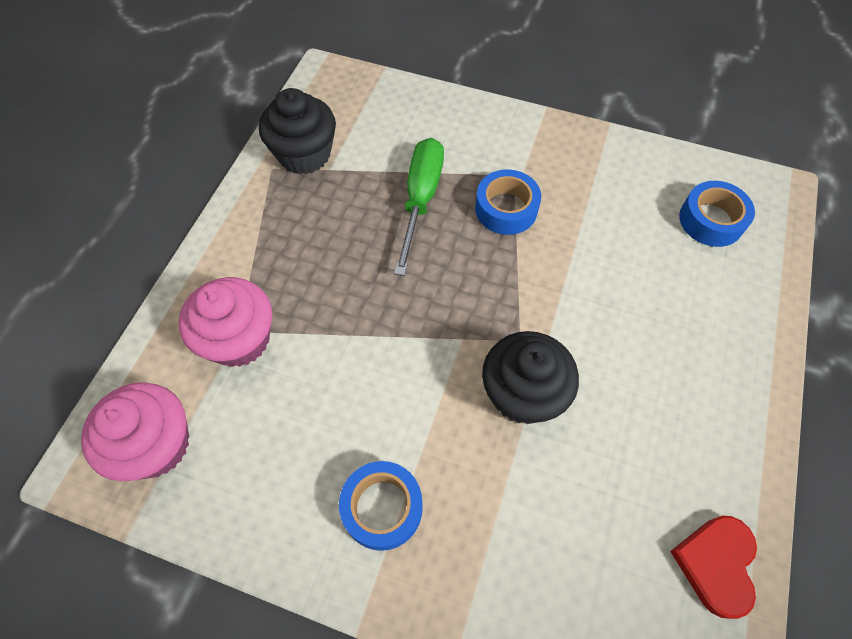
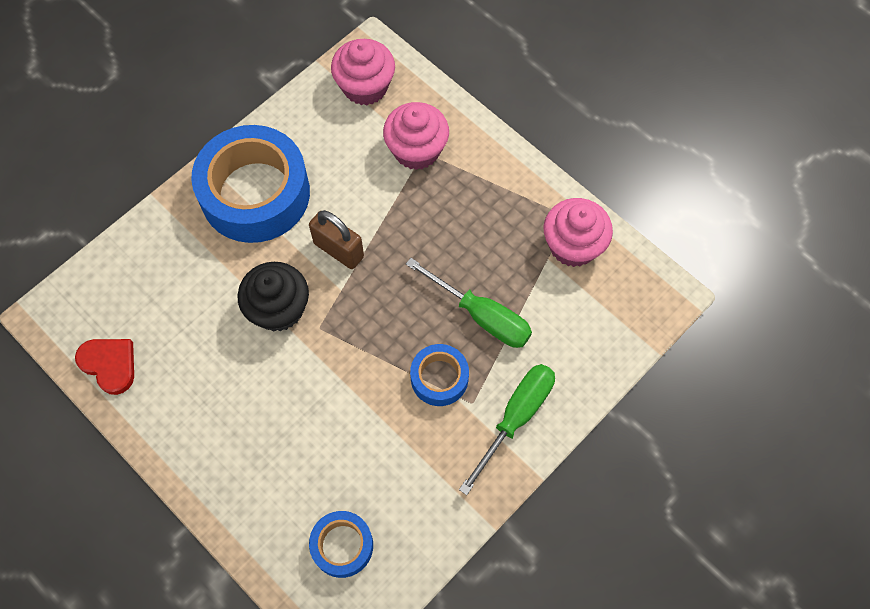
camera: 115 degrees right, 5 degrees up
(304, 154) = (573, 245): black cupcake -> pink cupcake
(382, 508) = (255, 193): blue tape -> blue tape, size x2.04
(414, 364) = (339, 250): none -> brown padlock
(506, 140) = (515, 417): none -> green screwdriver

